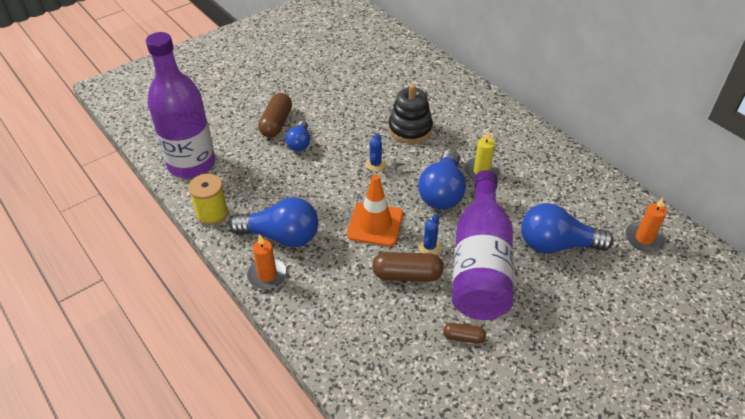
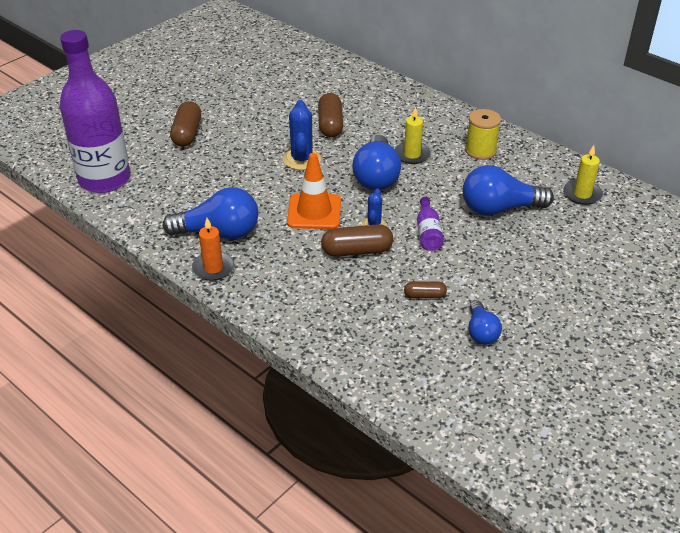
camera: 10 degrees left, 5 degrees down
(212, 213) = (139, 221): yellow spool -> yellow spool (480, 151)
(299, 143) = (217, 149): blue light bulb -> blue light bulb (481, 332)
(375, 164) = (301, 159): blue cactus -> blue cactus, size x1.73
(410, 129) = (330, 125): black stacking toy -> brown capsule
(480, 264) = (428, 233): purple bottle -> purple bottle, size x0.40
(644, 238) = (582, 194): orange candle -> yellow candle

